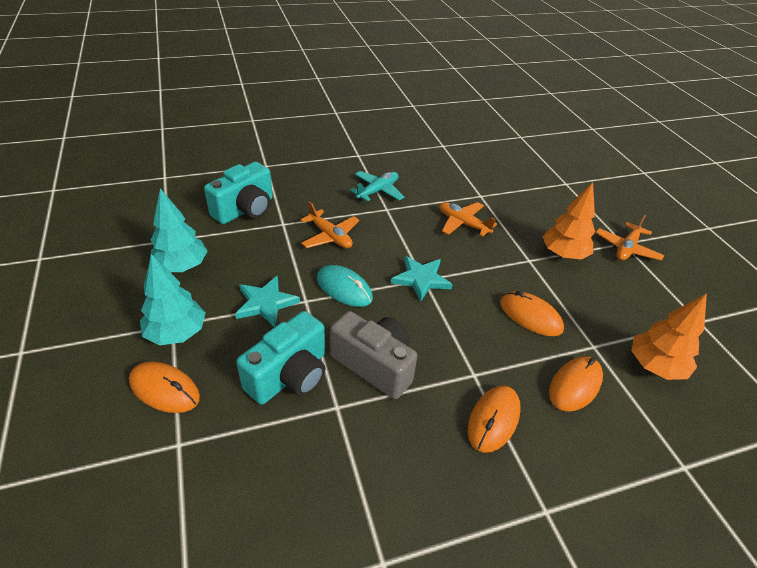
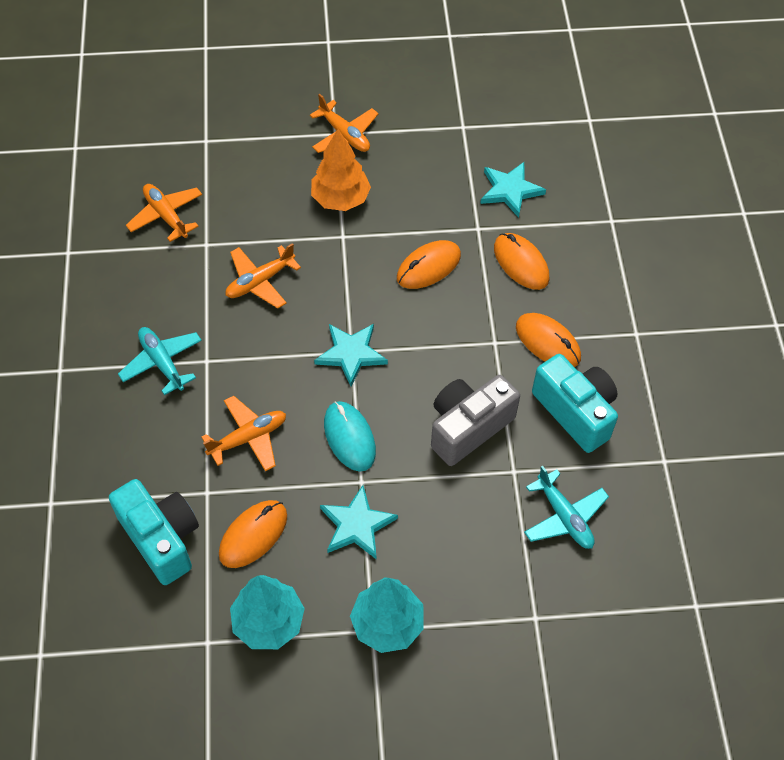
camera: 75 degrees left, 15 degrees up
(164, 389) = (467, 633): orange mouse -> orange mouse (253, 535)
(289, 375) = (468, 510): turquoise camera -> turquoise camera (575, 412)
(292, 458) = (564, 517): none -> turquoise plane
(344, 288) = (349, 437): turquoise mouse -> turquoise mouse turned 75 degrees counterclockwise
(493, 176) = (166, 216): none -> orange plane
(654, 366) = (510, 190): orange tree -> turquoise star

